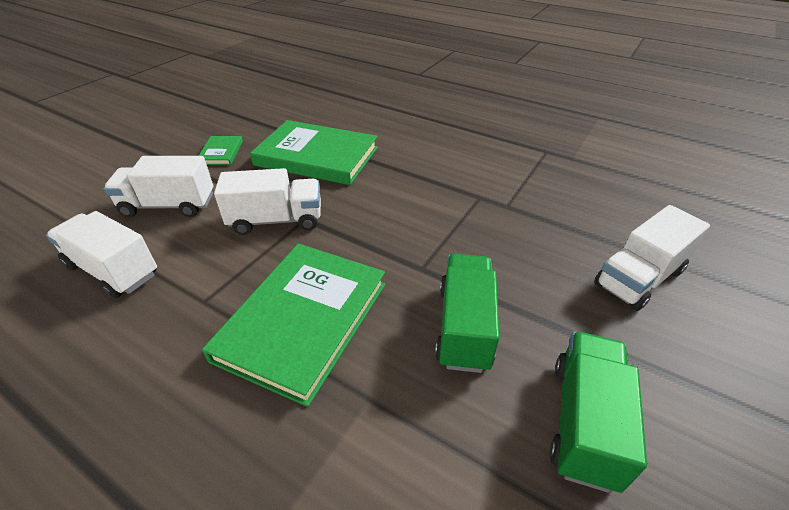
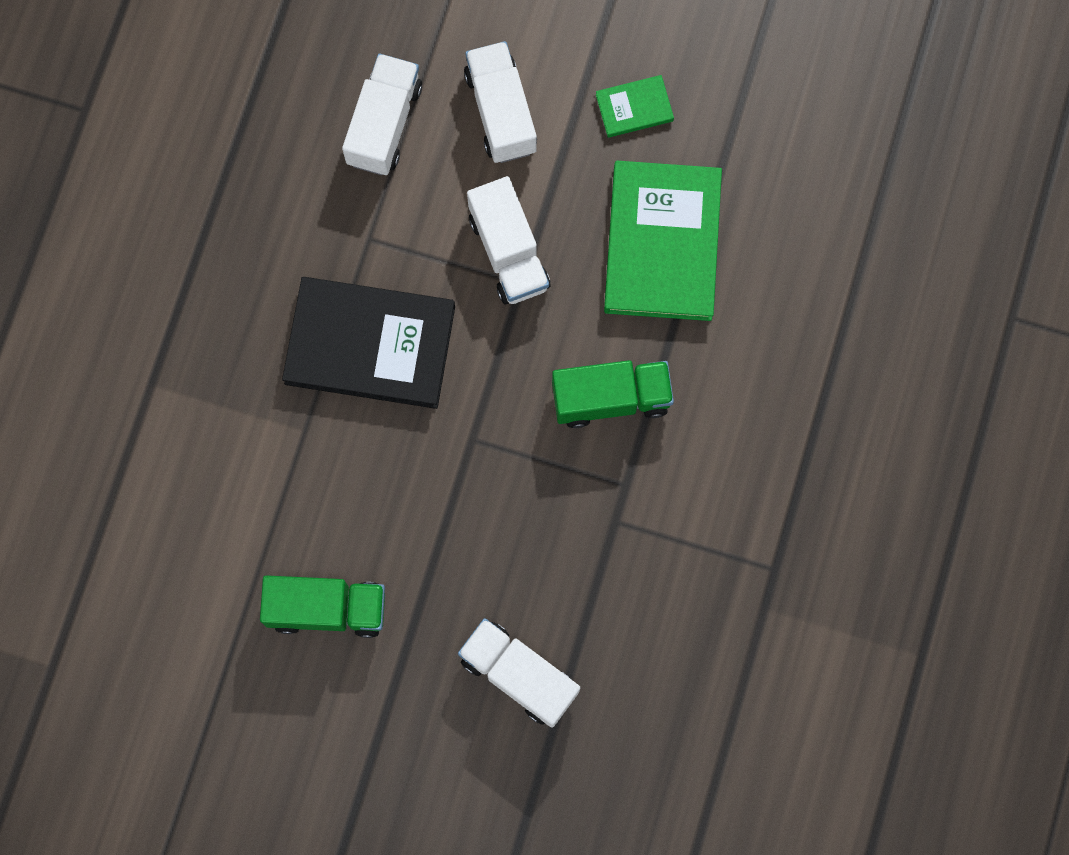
camera: 75 degrees right, 35 degrees up
(303, 321) = (370, 345): green book -> black book
(464, 326) = (402, 498): green truck -> green truck (611, 398)

